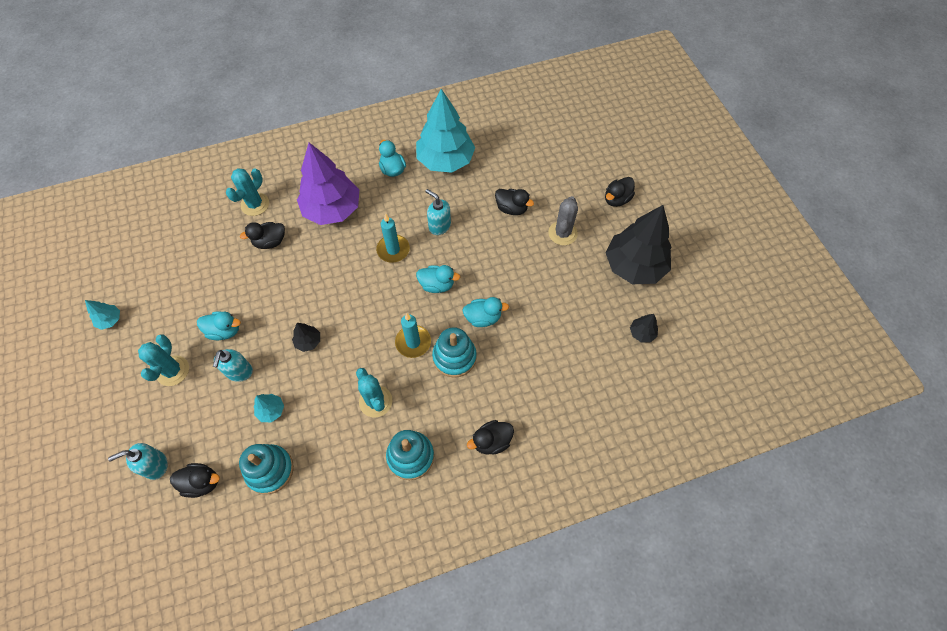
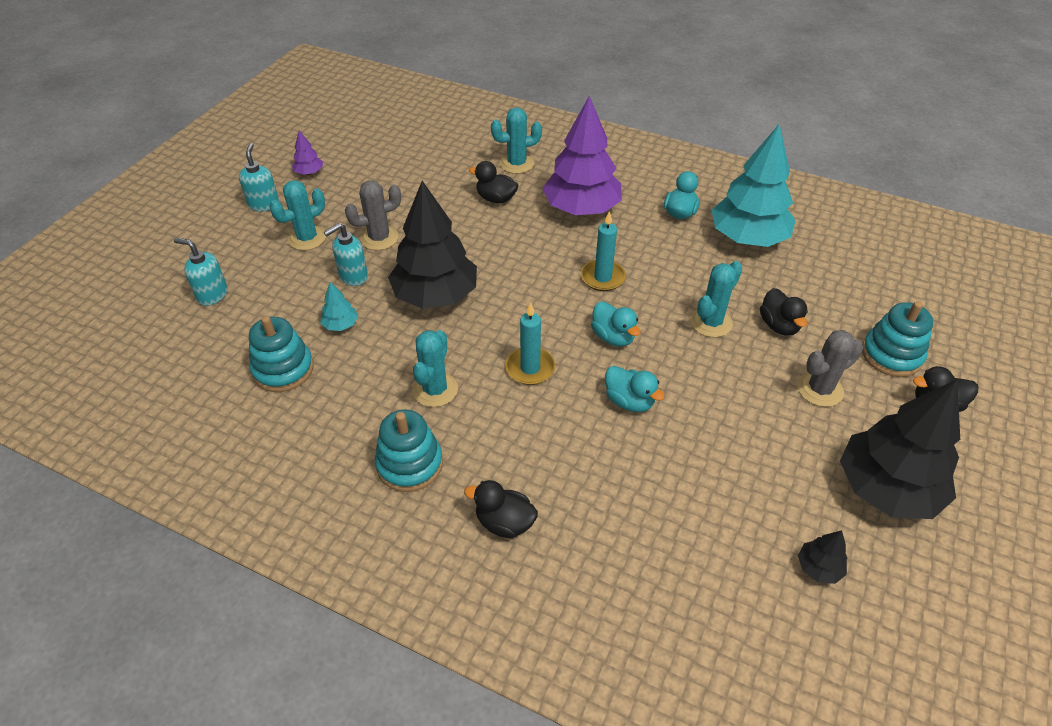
camera: 45 degrees right, 15 degrees down
(110, 320) = (309, 172): turquoise tree -> purple tree
(202, 483) = (225, 335): black duck -> none
(224, 331) = (379, 238): turquoise duck -> grey cactus
(308, 341) = (435, 295): black tree -> black tree, size x2.42
(439, 226) = (675, 289): turquoise soap dispenser -> turquoise soap dispenser (264, 204)
(454, 357) = (556, 413): turquoise stacking toy -> turquoise stacking toy (891, 355)
(477, 234) = (711, 322): none -> turquoise cactus

